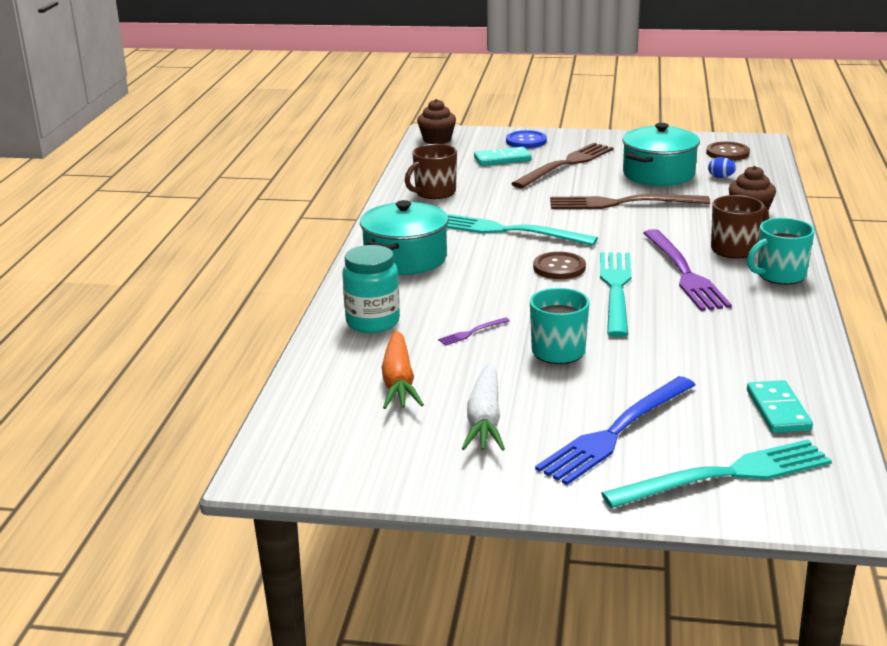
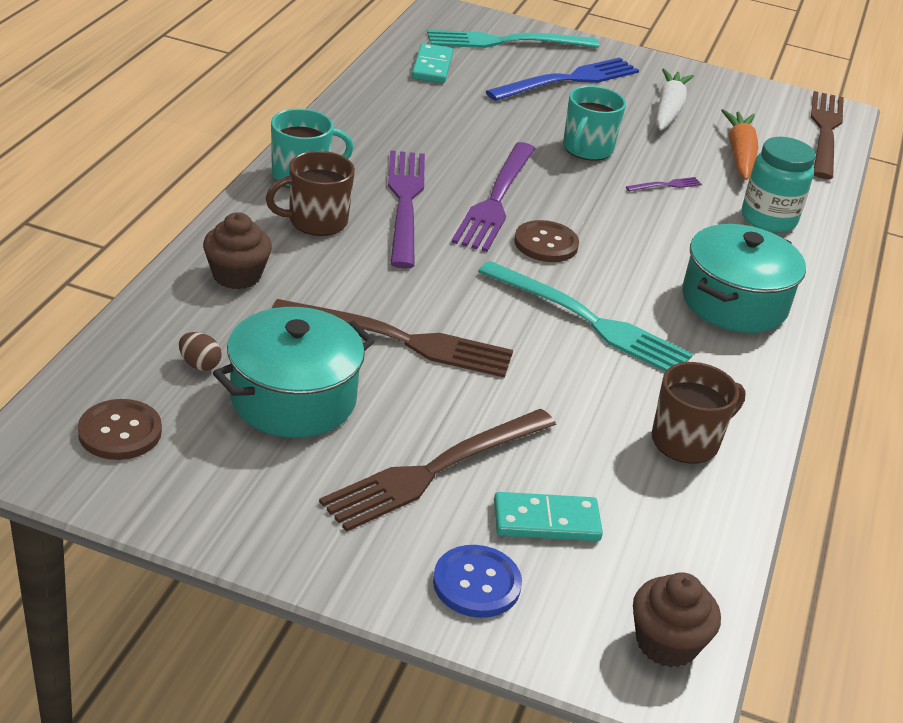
camera: 175 degrees left, 10 degrees up
(291, 435) = (825, 131): none -> brown fork
(616, 289) = (496, 200): turquoise fork -> purple fork
(721, 177) = (199, 364): blue egg -> brown egg

